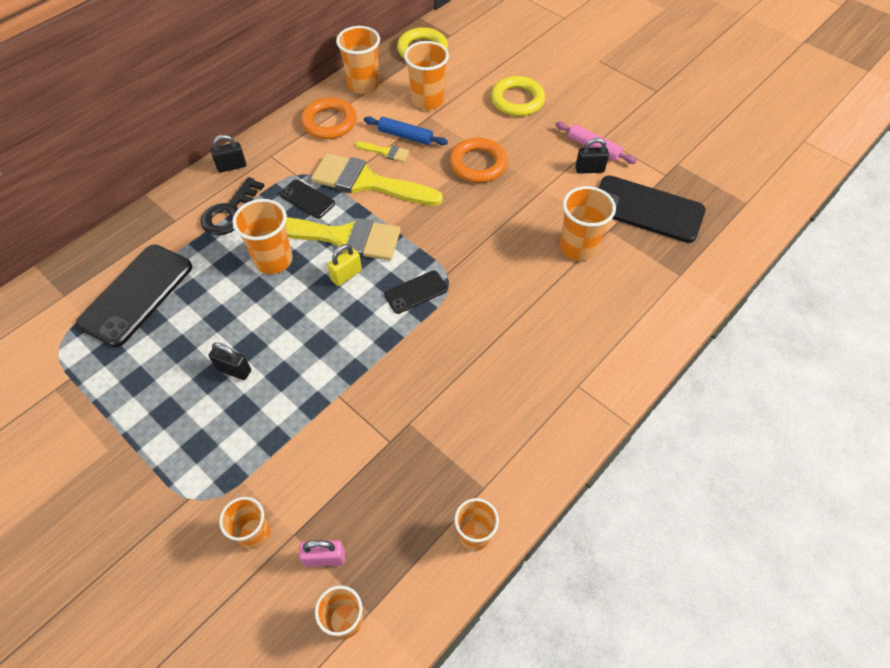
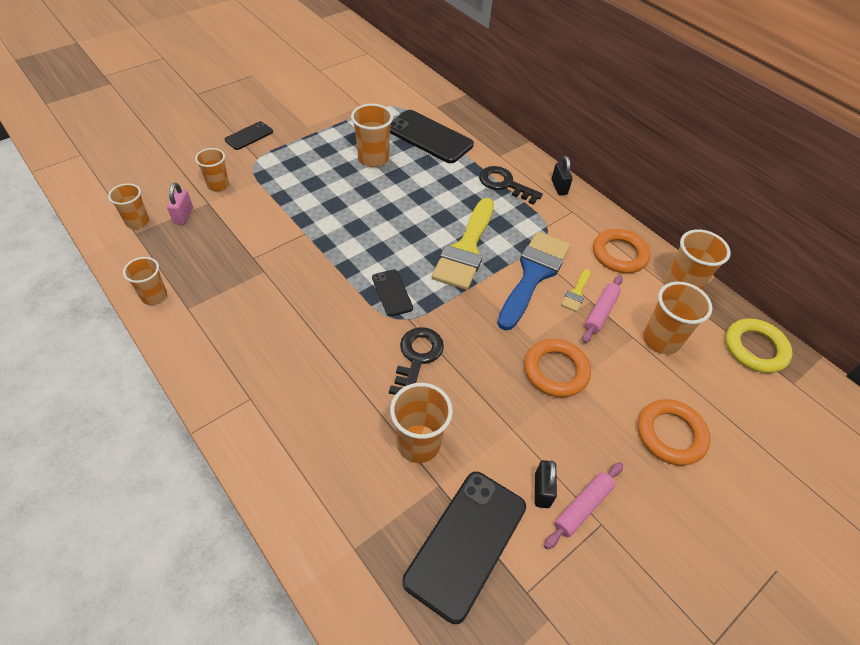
camera: 95 degrees right, 5 degrees down
(234, 370) = (348, 181): black padlock -> none
(273, 260) = (448, 206): orange cup -> orange cup (373, 159)
(307, 199) = (515, 231): black phone -> black phone (249, 136)
(346, 275) = (422, 248): yellow padlock -> none
(368, 182) = (533, 274): yellow brush -> blue brush
(405, 136) = (600, 312): blue rolling pin -> pink rolling pin
(491, 260) = (417, 357): none -> black key
(517, 100) = (670, 434): yellow ring -> orange ring

